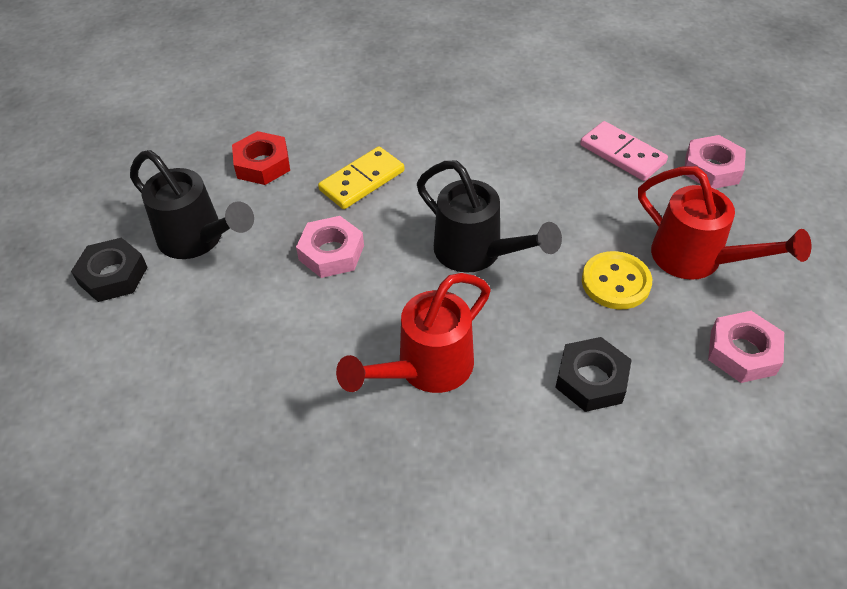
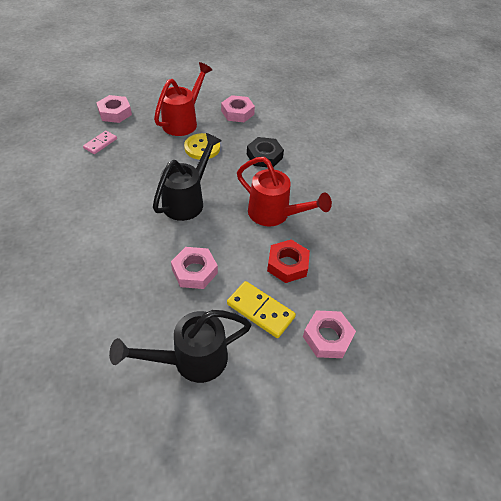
camera: 105 degrees left, 0 degrees up
(113, 275) = (236, 415): black nut -> none
(166, 394) = (327, 337): none -> pink nut
(198, 240) = (190, 360): black watering can -> black watering can turned 135 degrees counterclockwise
(262, 164) = (99, 337): red nut -> red nut (287, 264)
(362, 180) = (121, 265): yellow domino -> yellow domino (260, 311)
(622, 154) = (100, 143): pink domino -> pink domino, size x0.66

